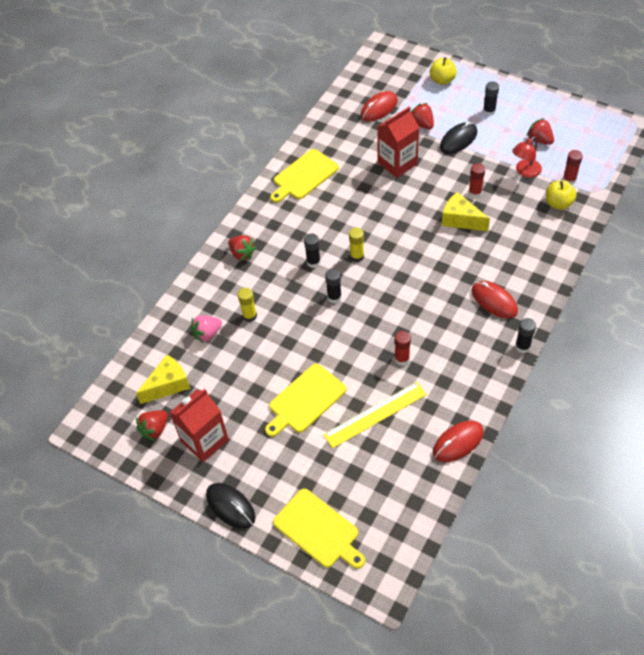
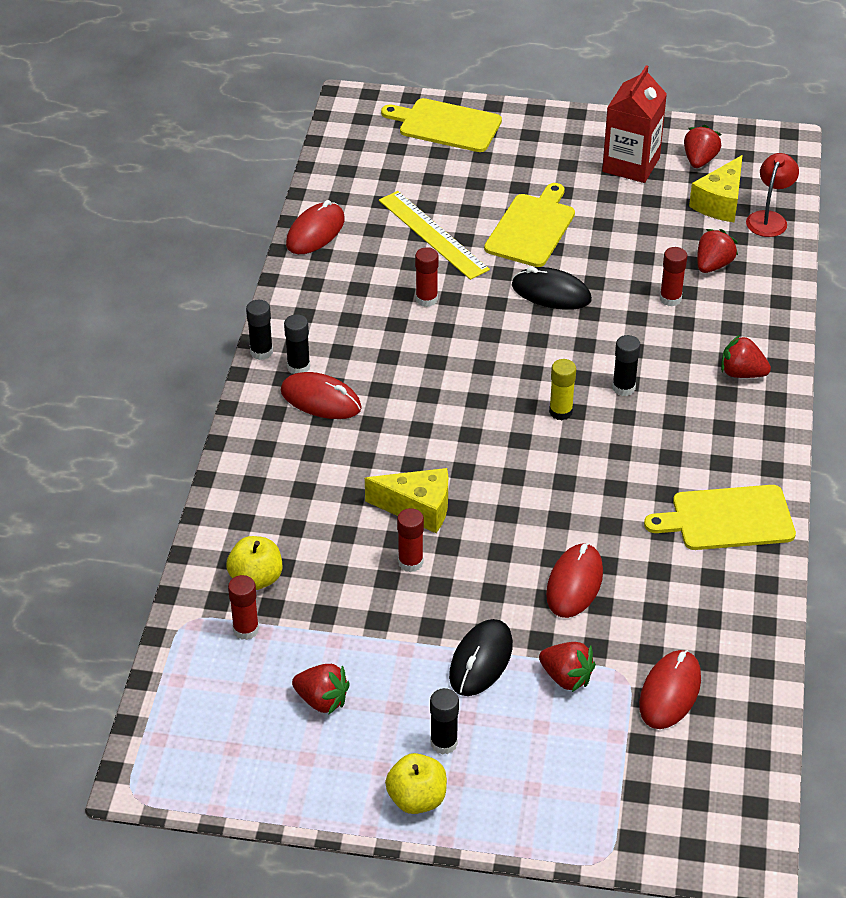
camera: 155 degrees right, 10 degrees down
(207, 334) = (713, 265): pink strawberry -> red strawberry
(230, 506) = (558, 121): black mouse -> black mouse (551, 293)
(249, 316) = (670, 299): yellow glue stick -> red glue stick
(304, 176) = (727, 518): yellow cutting board -> yellow cutting board turned 120 degrees counterclockwise
(334, 297) = (563, 349): black glue stick -> black glue stick (298, 367)
(375, 414) = (433, 235): yellow ruler -> yellow ruler turned 75 degrees counterclockwise
(397, 163) = (574, 583): red carton -> red mouse
(442, 80) = (572, 798): yellow apple -> yellow apple (417, 799)
(525, 171) = (332, 625): red lamp -> red lamp (769, 218)

